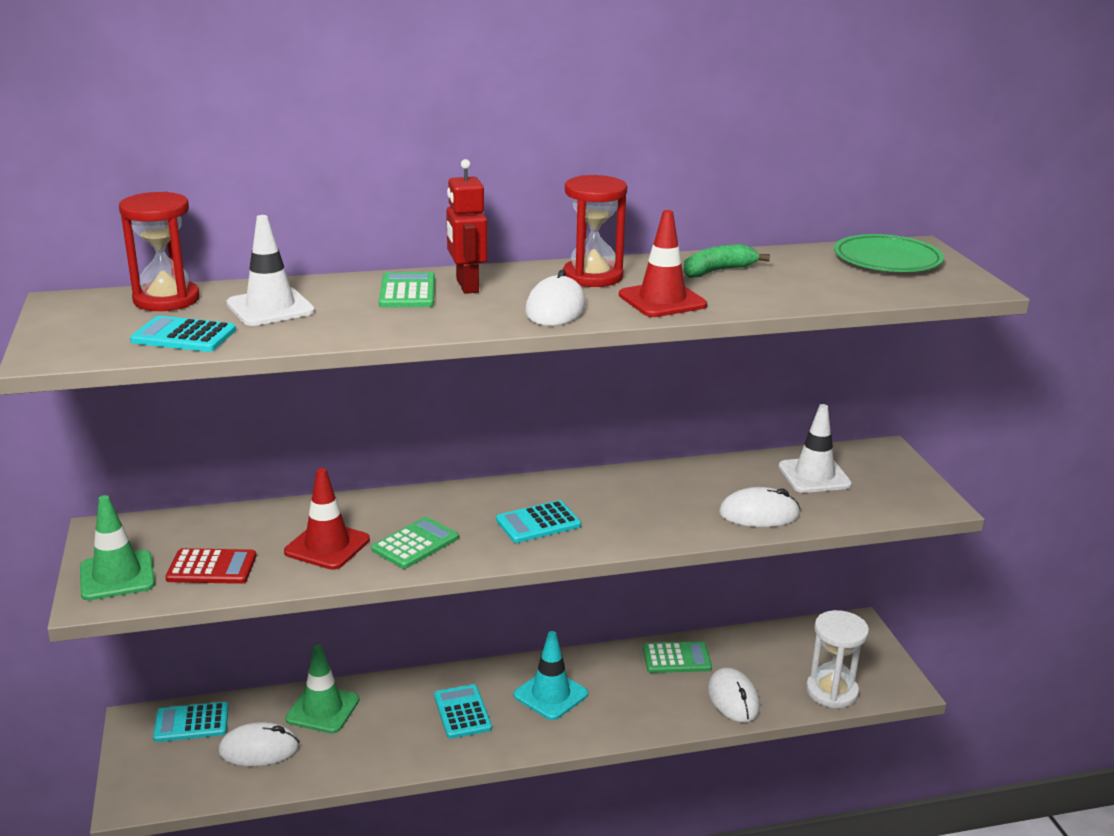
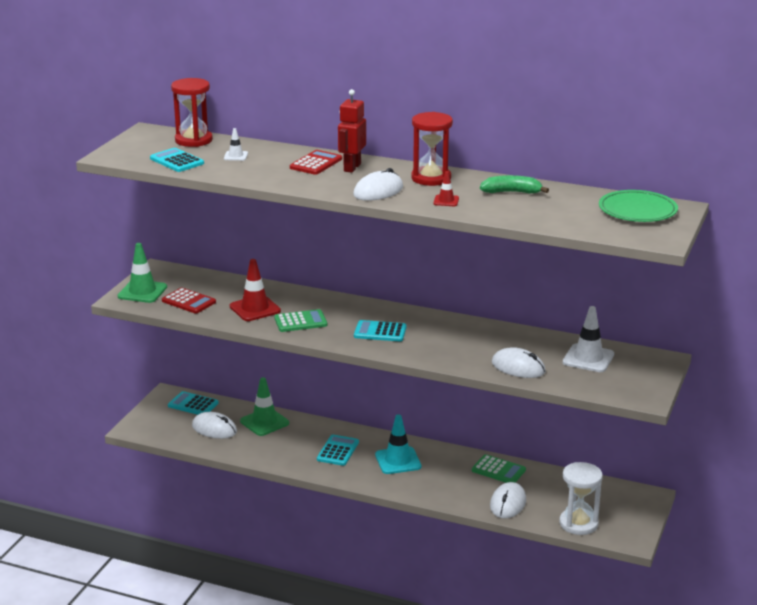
camera: 35 degrees right, 0 degrees up
(270, 308) = (235, 156): white traffic cone -> white traffic cone, size x0.52
(407, 292) = (316, 163): green calculator -> red calculator
(662, 300) = (446, 201): red traffic cone -> red traffic cone, size x0.52

